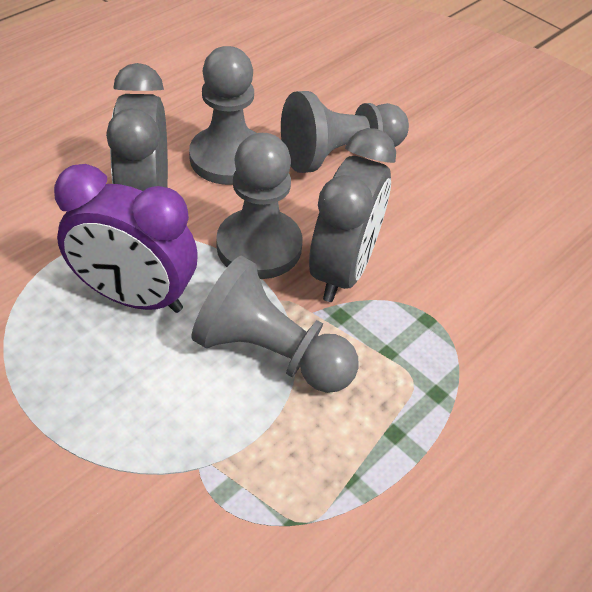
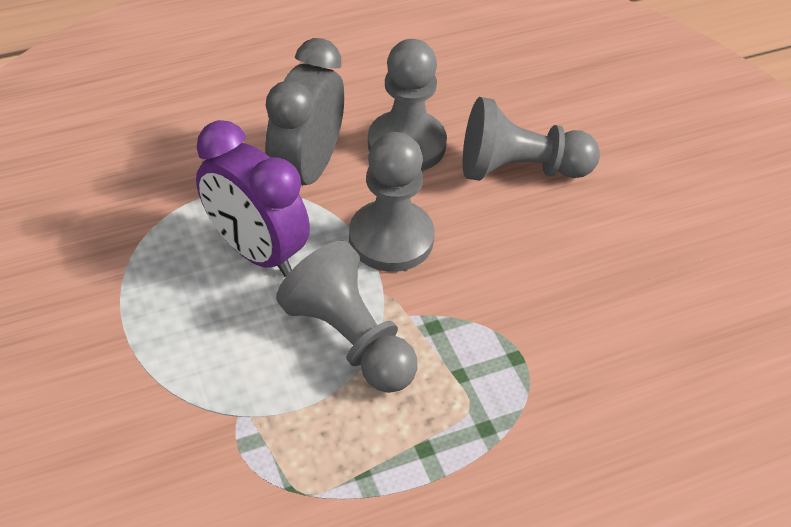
camera: 25 degrees right, 0 degrees up
(343, 270) = (459, 285): grey clock -> none

